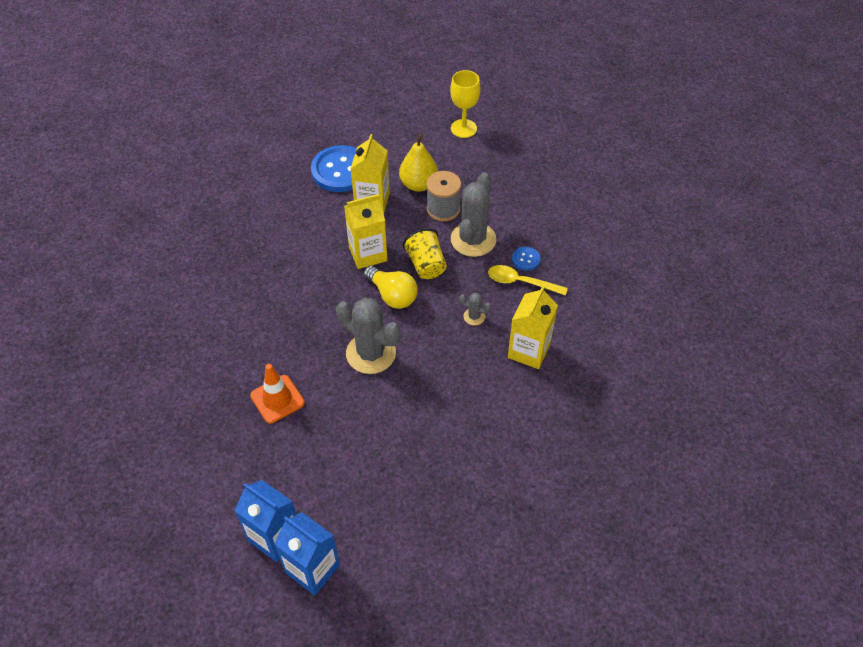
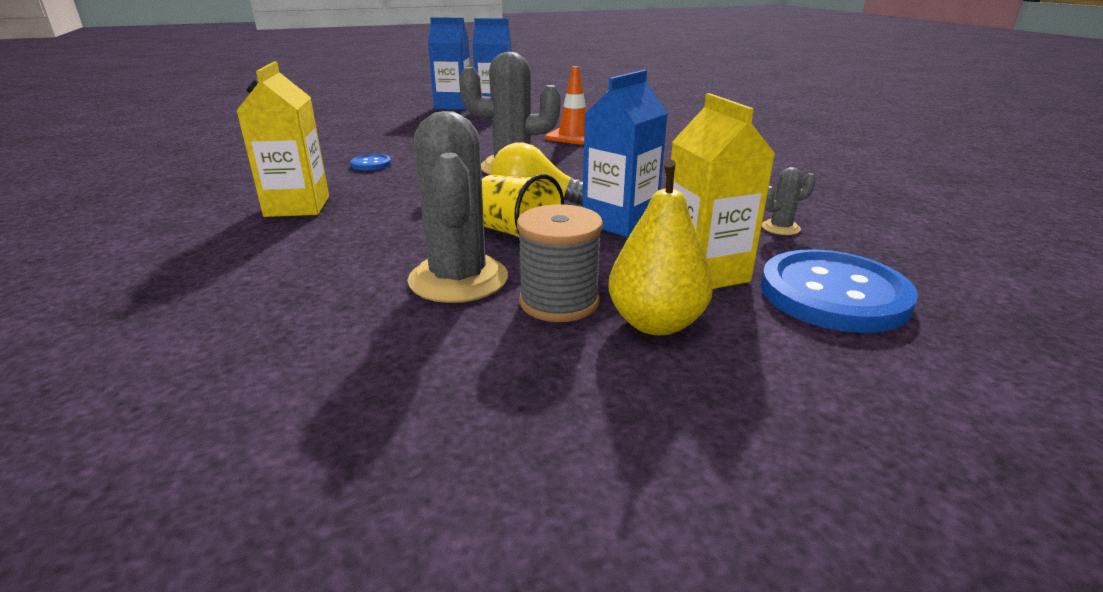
camera: 150 degrees right, 25 degrees down
(368, 254) = (619, 222): yellow carton -> blue carton
(463, 128) = (711, 518): yellow goblet -> none
(474, 316) = (398, 212): grey cactus -> grey cactus (780, 228)
(521, 282) = (333, 256): yellow spoon -> none
(526, 259) = (332, 283): blue button -> blue button (371, 164)

